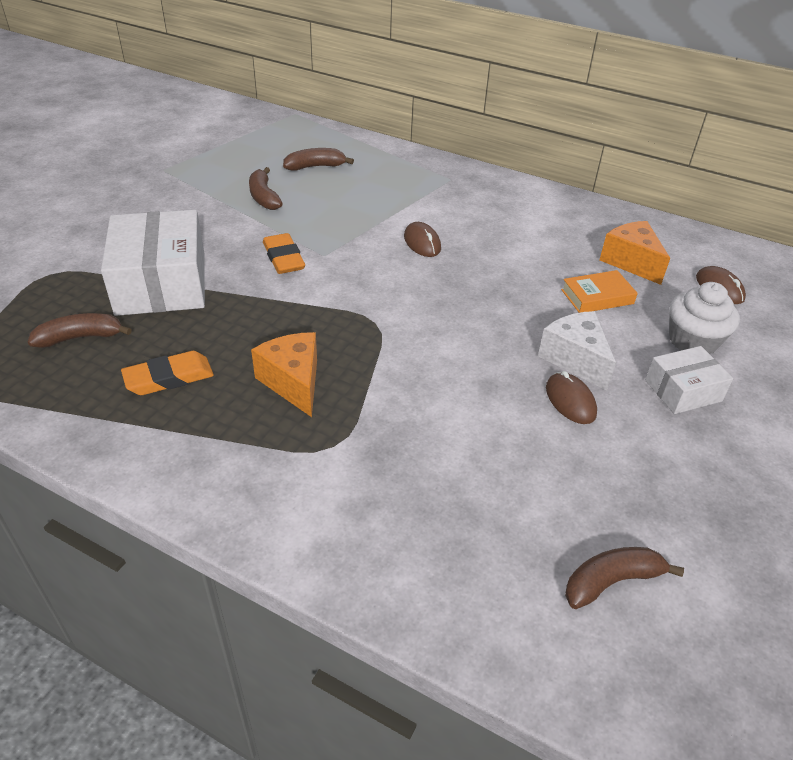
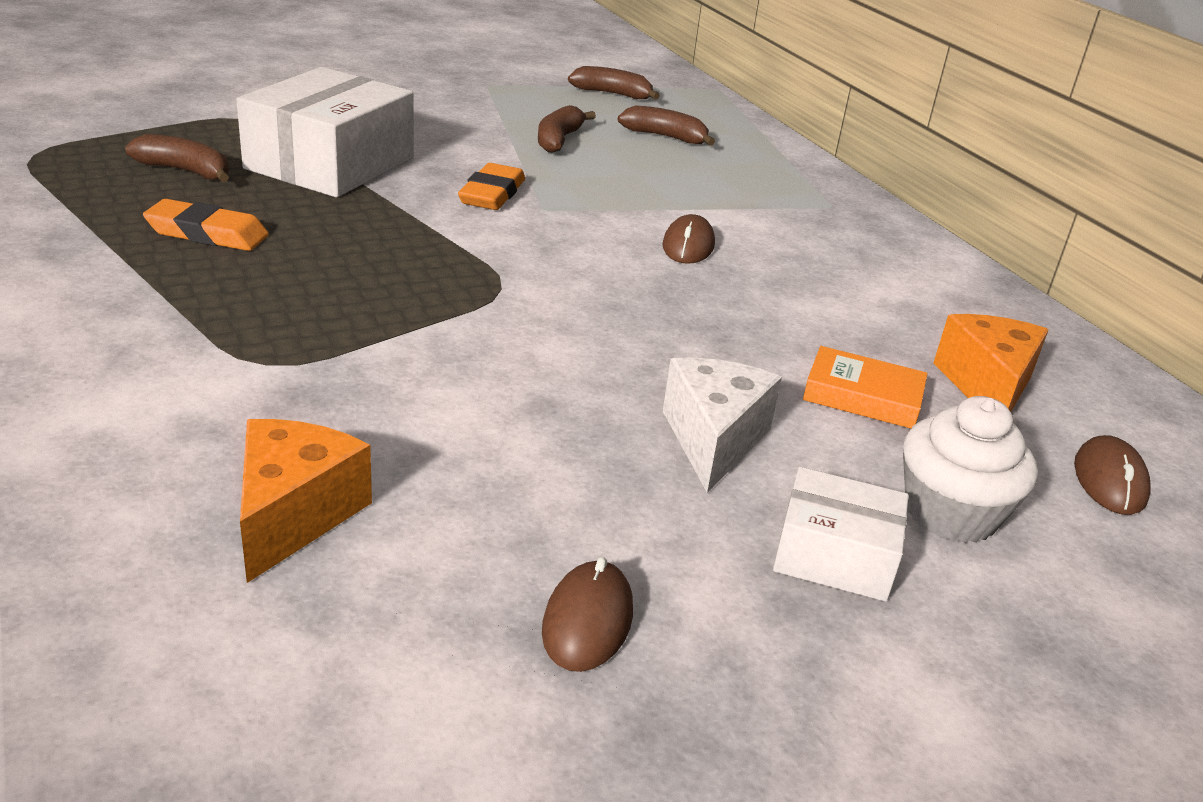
camera: 35 degrees right, 10 degrees down
(293, 382) = (320, 293): orange cheese -> orange cheese (294, 515)
(570, 401) = (631, 475): brown mouse -> brown mouse (587, 620)
(611, 581) = (360, 680): brown banana -> brown banana (613, 94)

